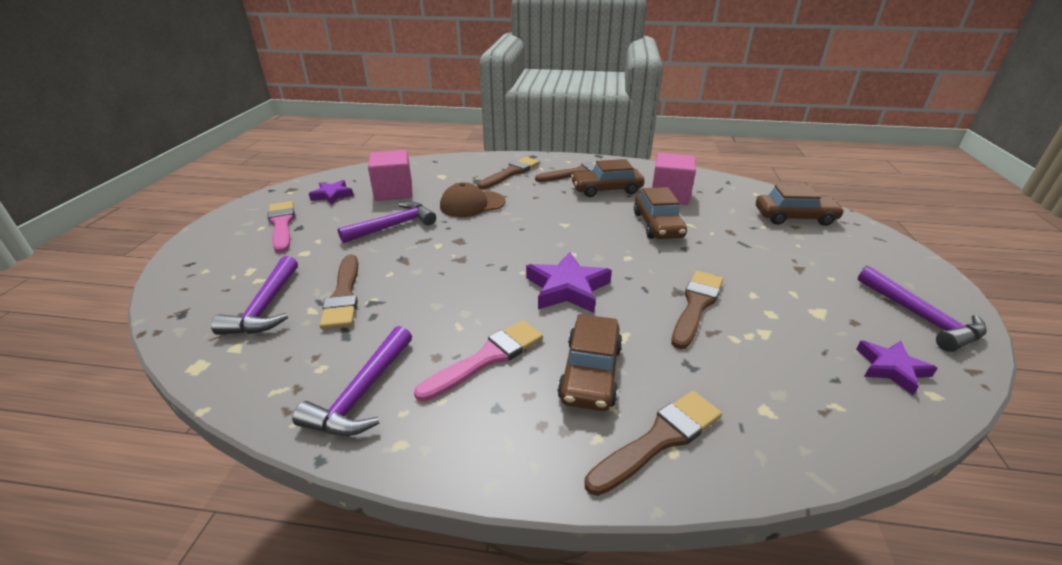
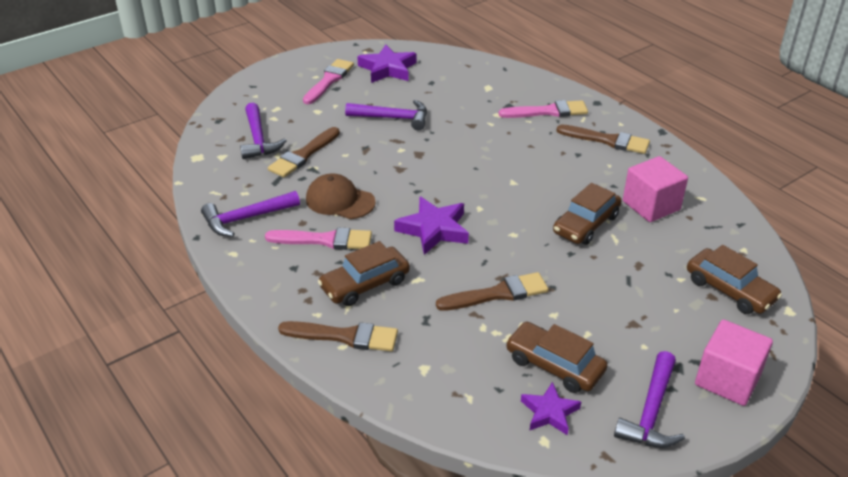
camera: 45 degrees right, 5 degrees up
(265, 307) = (258, 139): purple hammer -> purple hammer turned 60 degrees counterclockwise
(332, 195) = (387, 69): purple star -> purple star, size x1.57
(393, 192) = (432, 86): pink cube -> pink cube (727, 379)
(472, 204) = (471, 127): brown cap -> brown cap (340, 201)
(511, 173) = (548, 111): brown brush -> pink brush
(606, 189) = (603, 170): brown car -> brown car (554, 365)

